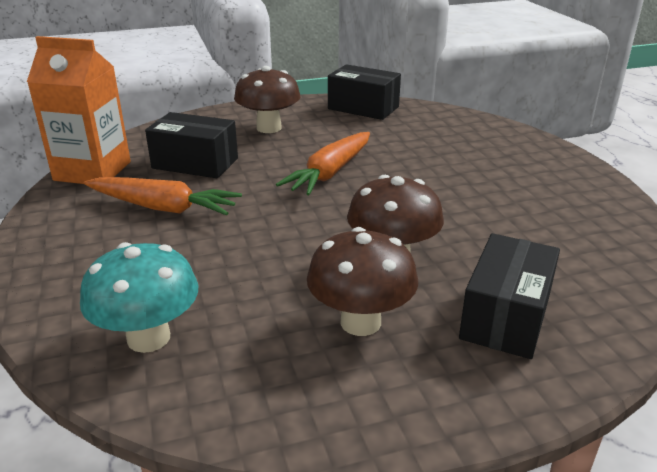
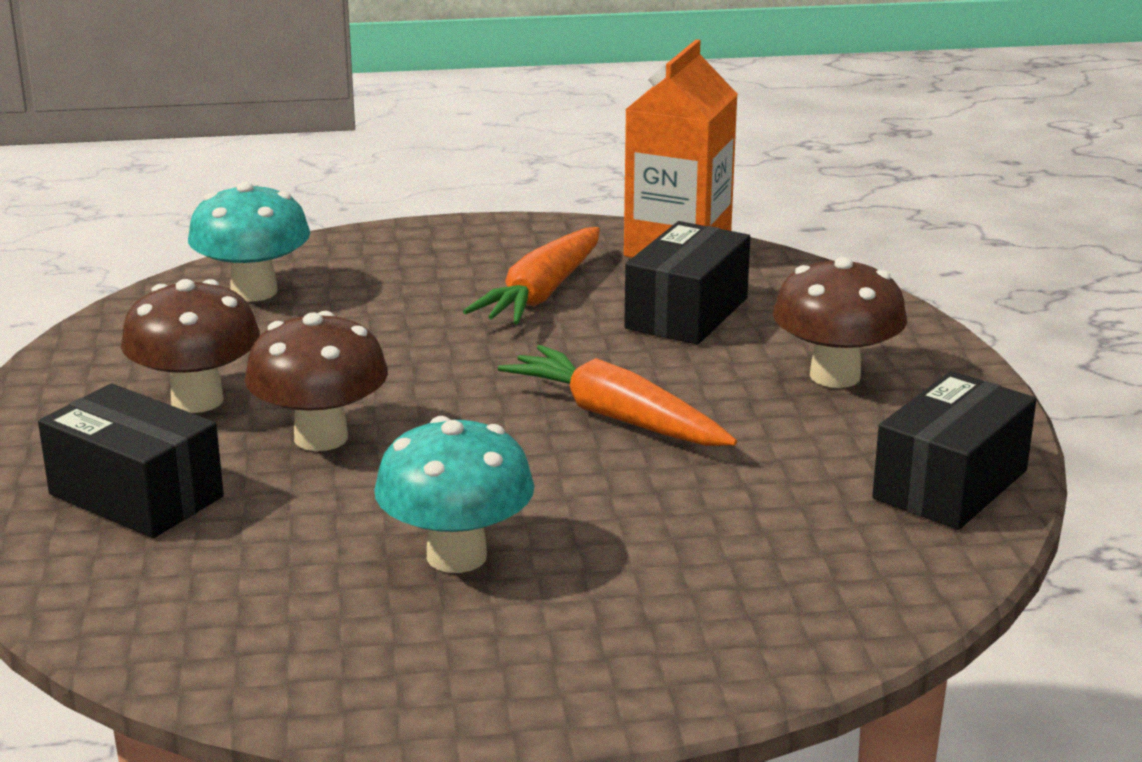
camera: 100 degrees right, 5 degrees down
(491, 199) = (456, 556): none -> turquoise mushroom

